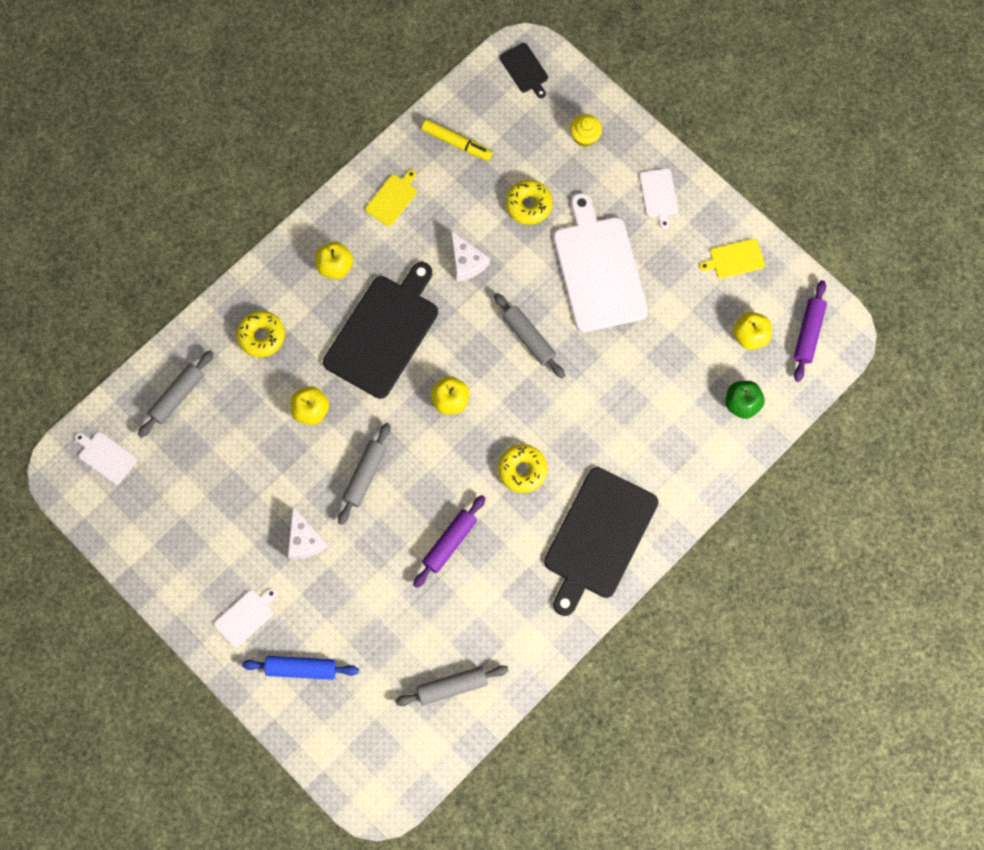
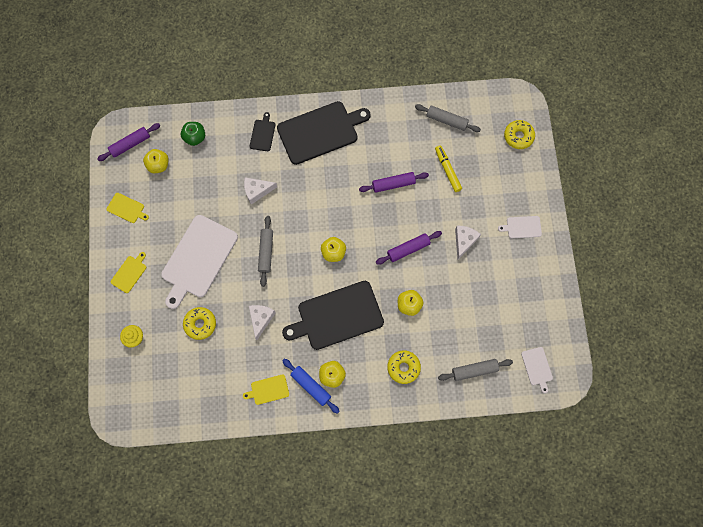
camera: 140 degrees left, 0 degrees up
(301, 669) = (512, 182): blue rolling pin -> blue rolling pin (311, 386)
(365, 475) = (408, 249): grey rolling pin -> purple rolling pin
(456, 143) = (205, 394): yellow marker -> yellow marker (447, 170)
(522, 470) = (328, 190): yellow donut -> yellow donut (518, 136)
(525, 69) = (128, 407): black cutting board -> black cutting board (263, 134)
(605, 400) = (257, 191): none -> white cheese
(659, 195) = (129, 273): white cutting board -> yellow cutting board

